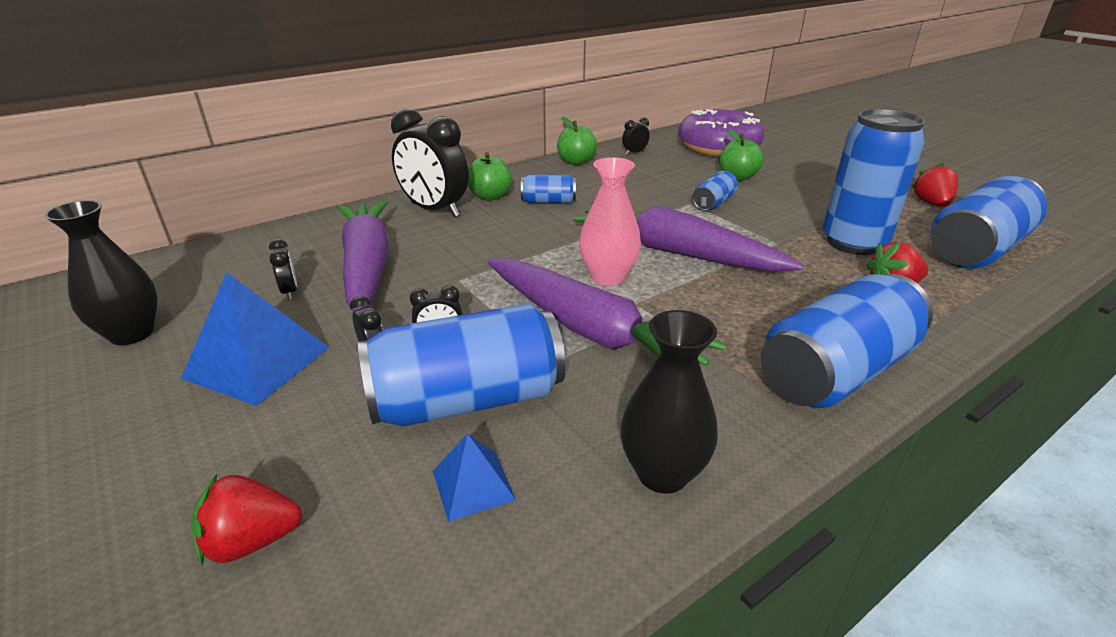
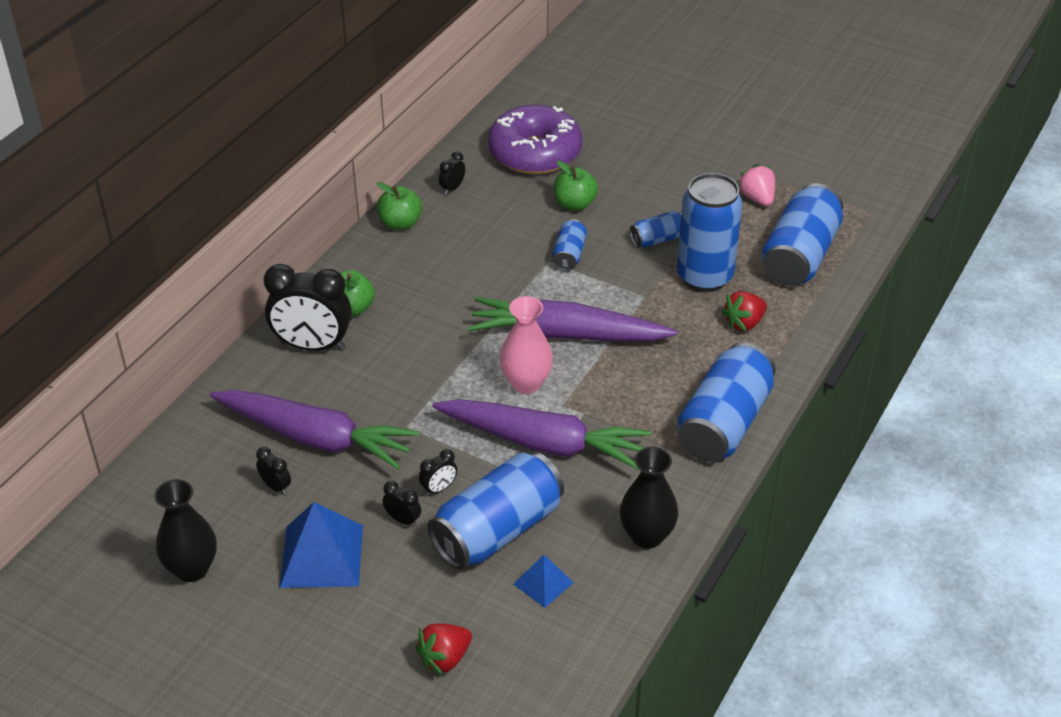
camera: 25 degrees left, 10 degrees up
(367, 266) = (315, 438): purple carrot -> purple carrot turned 150 degrees clockwise
(548, 201) = (414, 299): blue can -> blue can (657, 239)
(931, 204) = (757, 198): red strawberry -> pink strawberry

